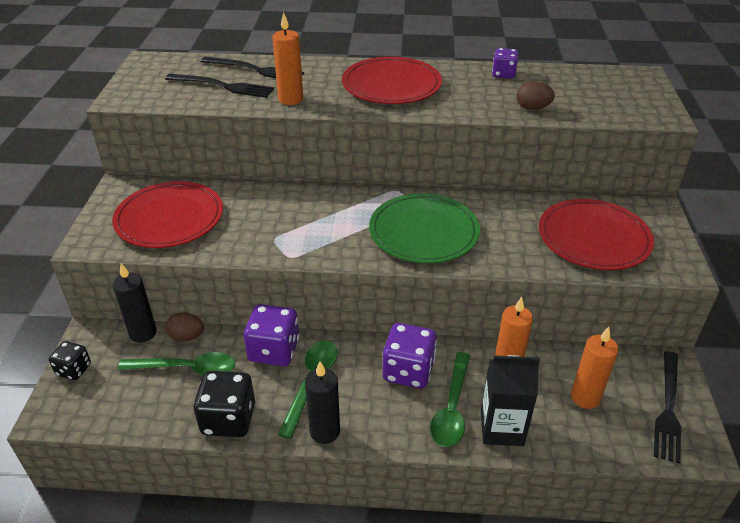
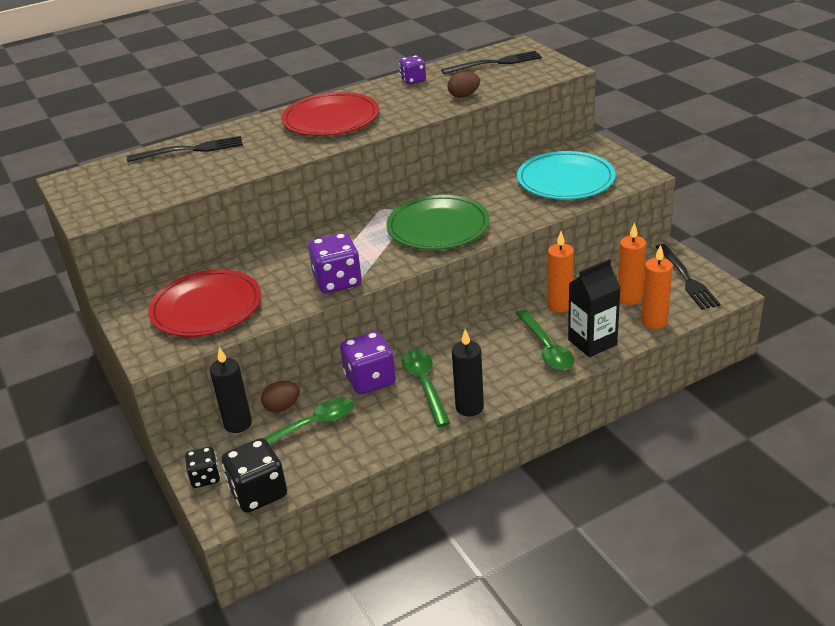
camera: 30 degrees left, 5 degrees down
(222, 86) = (178, 172): black fork -> black fork (495, 63)
(228, 419) = (385, 438): black dice -> black dice (258, 493)
(290, 99) = (256, 159): orange candle -> orange candle (654, 321)
(408, 371) = (491, 342): purple dice -> purple dice (337, 281)
(594, 238) = (565, 180): red plate -> turquoise plate

